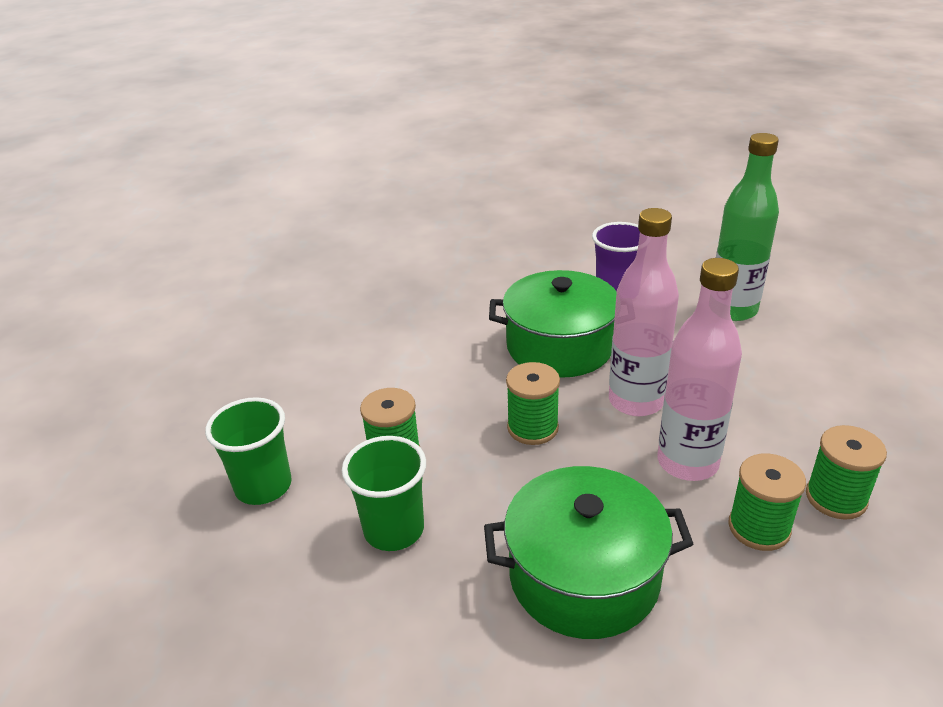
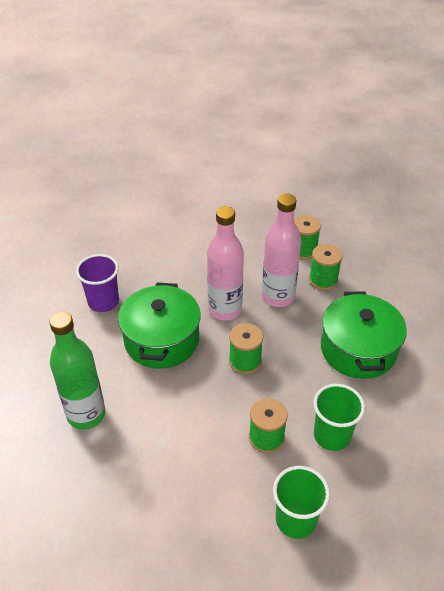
camera: 90 degrees left, 10 degrees up
(732, 310) = (140, 250): green bottle -> green bottle (86, 414)

